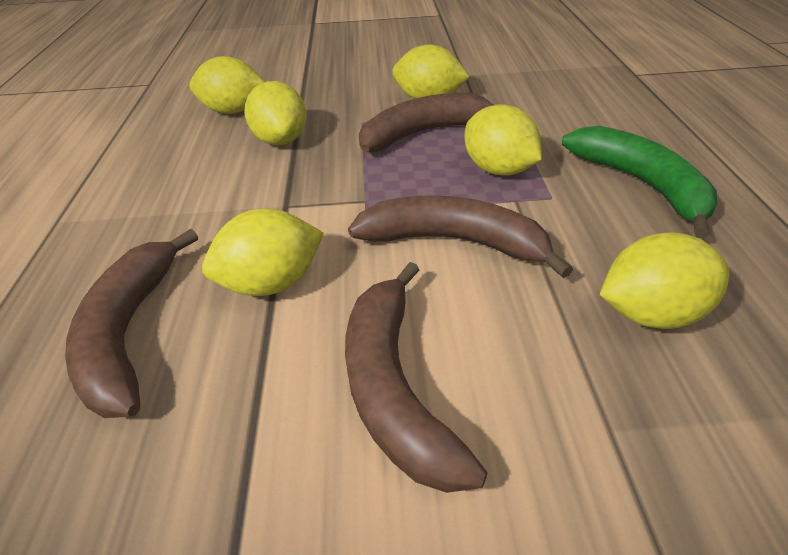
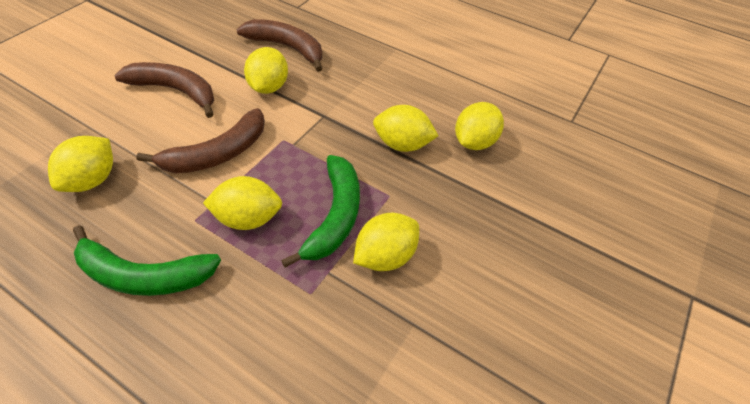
camera: 120 degrees right, 10 degrees up
(424, 133) = (335, 216): brown banana -> green banana

